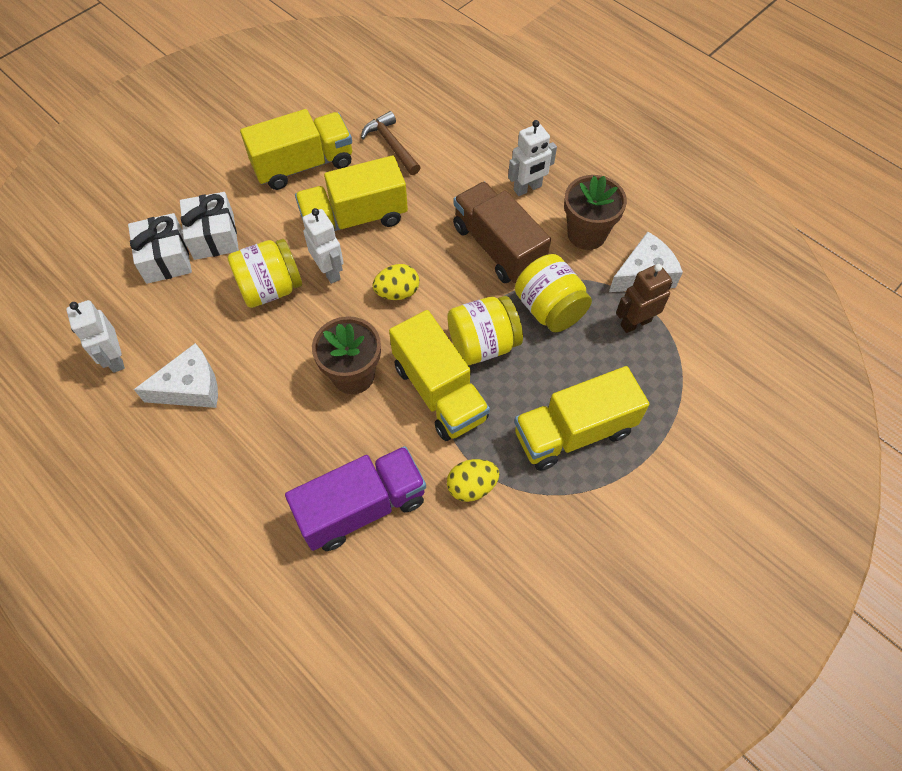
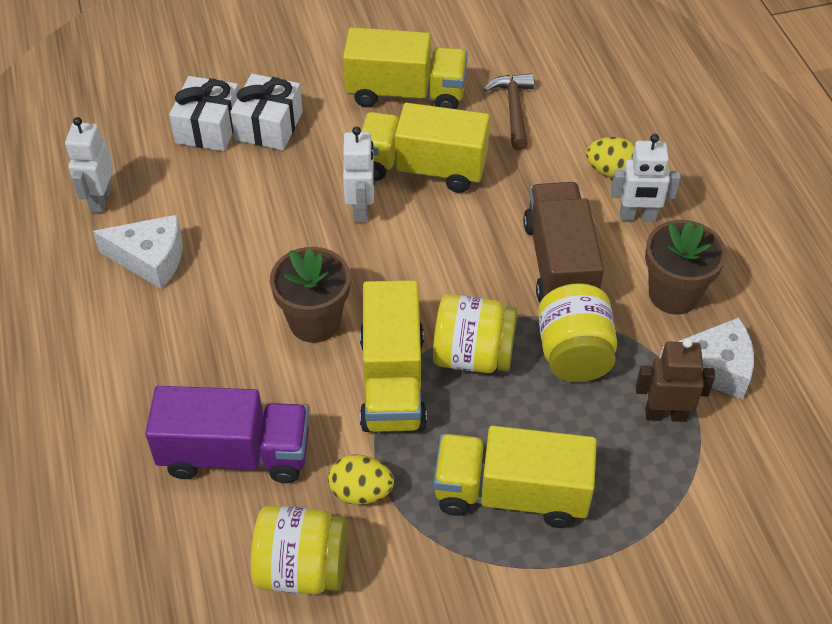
camera: 30 degrees right, 10 degrees down
(270, 288) = (290, 200): yellow jar -> yellow jar (302, 568)
(397, 292) = (417, 261): yellow egg -> yellow egg (610, 171)

